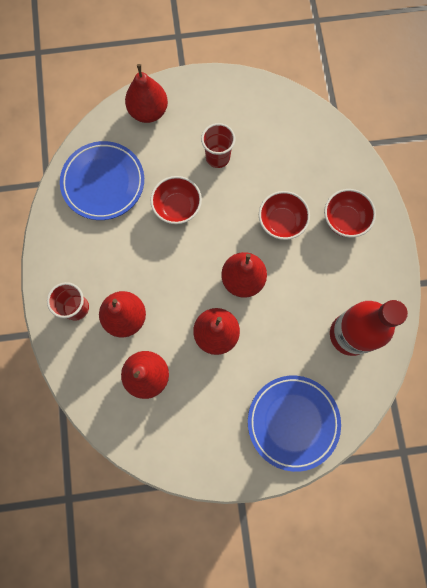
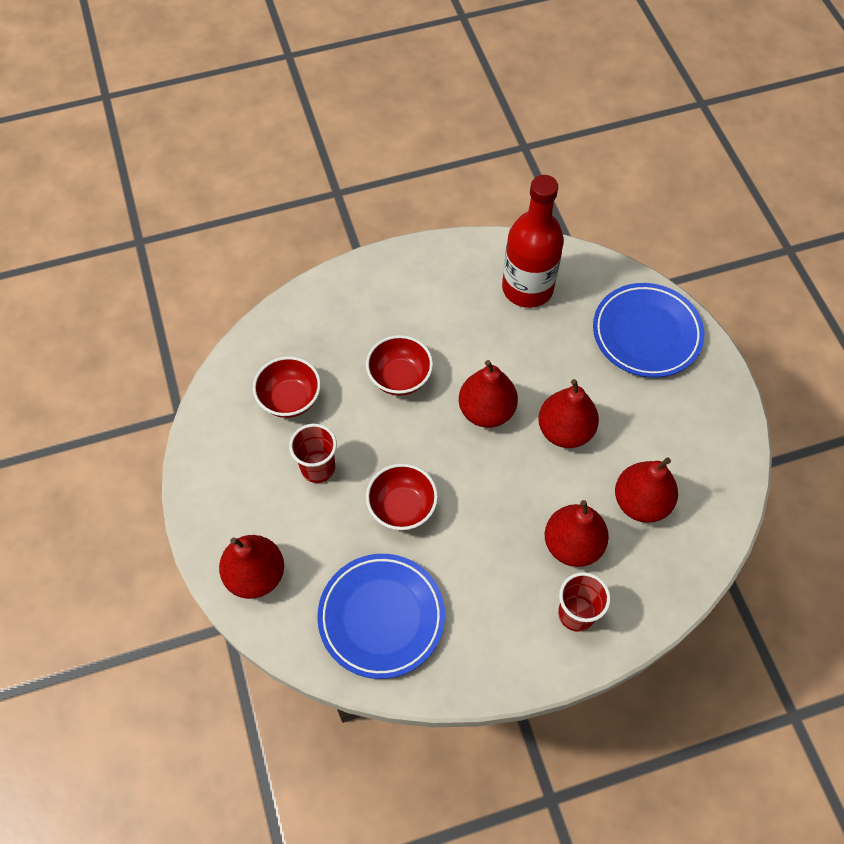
camera: 100 degrees left, 15 degrees down
(344, 220) = (383, 309): red bowl -> red bowl (290, 399)

